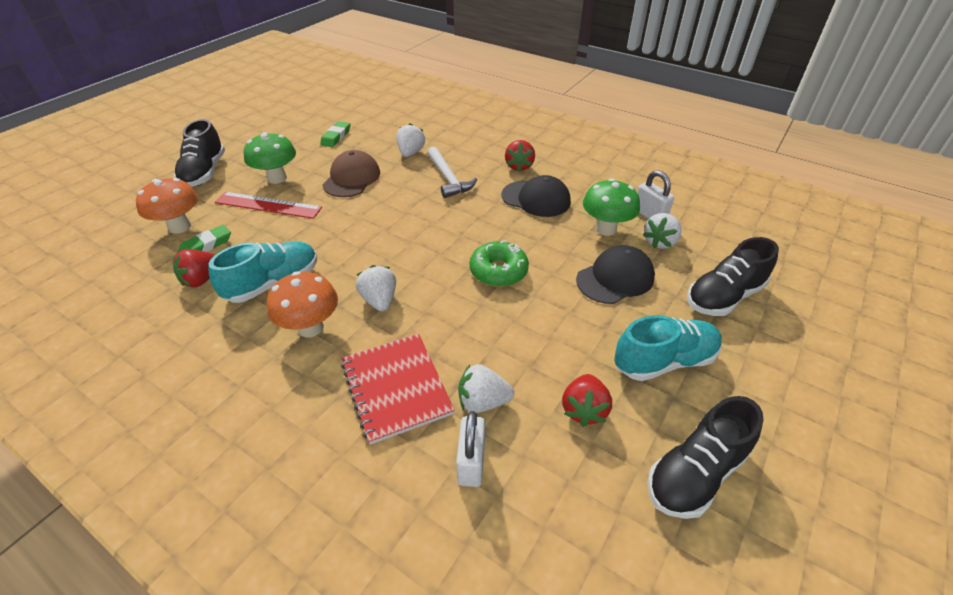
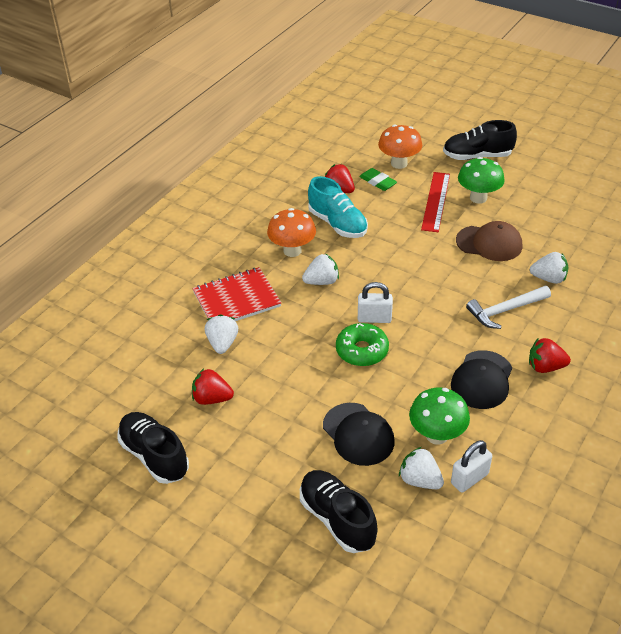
camera: 90 degrees right, 0 degrees up
(336, 137) = (564, 221): green eraser -> none
(471, 463) = (176, 339): white padlock -> white padlock (374, 318)
(664, 361) = (256, 455): turquoise shoe -> none

